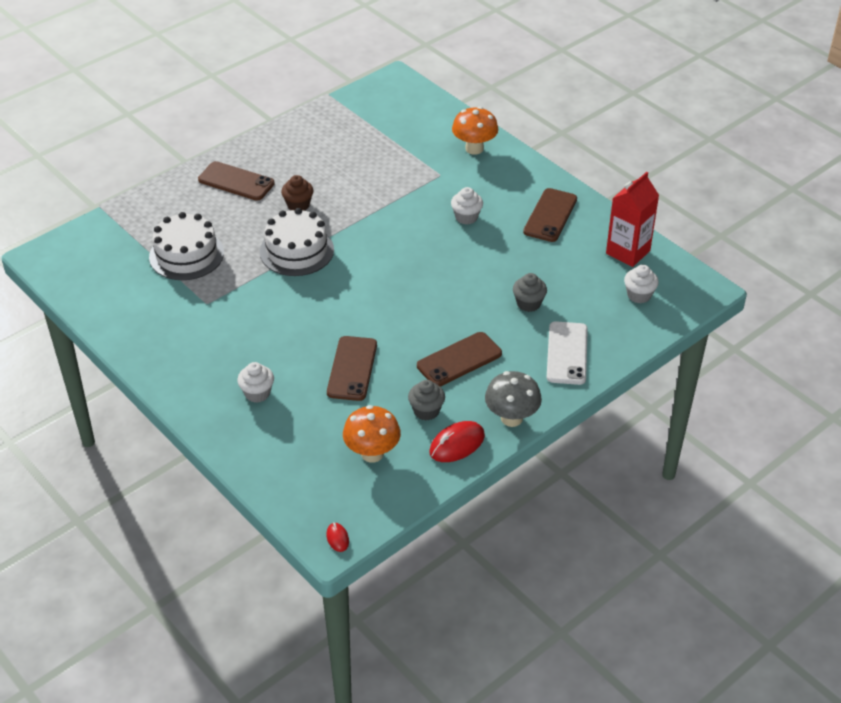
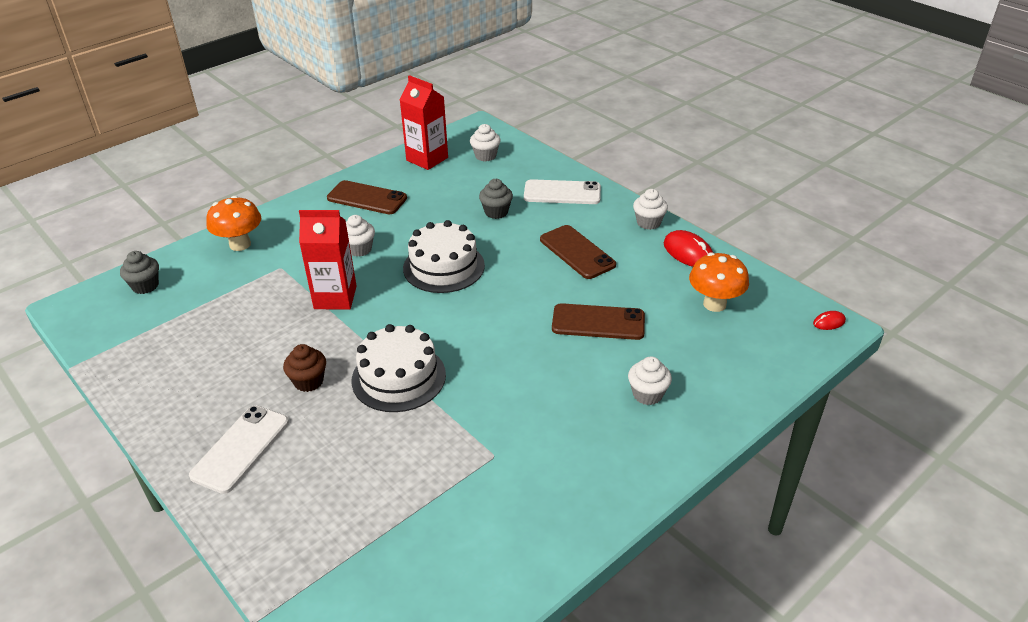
camera: 90 degrees left, 5 degrees down
(186, 255) = (394, 488): white cake -> white cake (443, 267)
(236, 181) = (240, 448): brown phone -> white phone
(398, 209) = (335, 297): none -> red carton
(426, 411) = (649, 271): grey cupcake -> grey cupcake (145, 286)
(511, 418) = (648, 223): grey mushroom -> white cupcake

